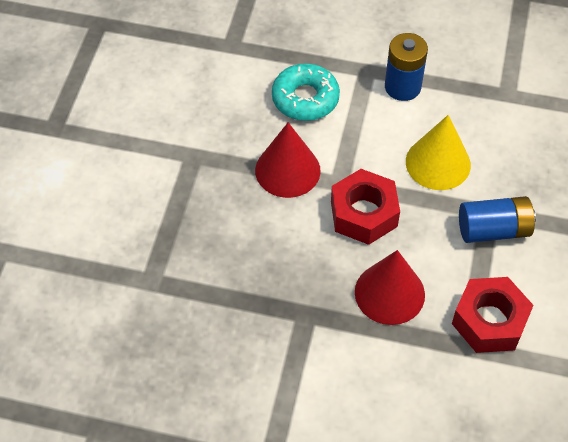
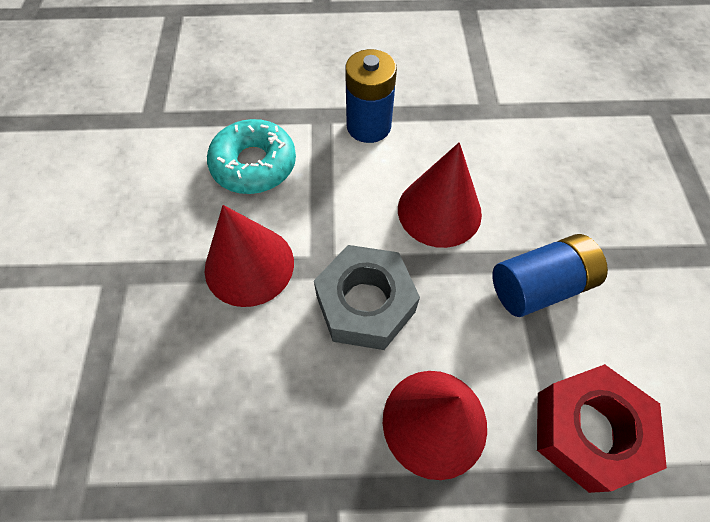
camera: 15 degrees left, 5 degrees up
(363, 213) = (365, 304): red nut -> grey nut
(438, 163) = (439, 211): yellow cone -> red cone

